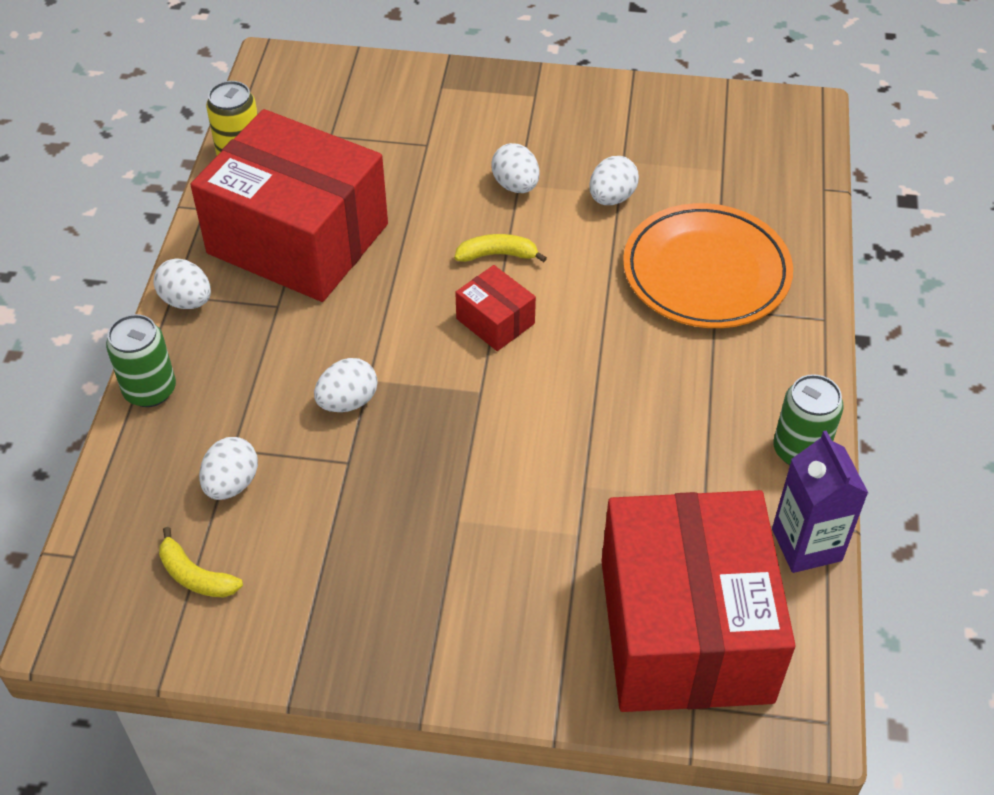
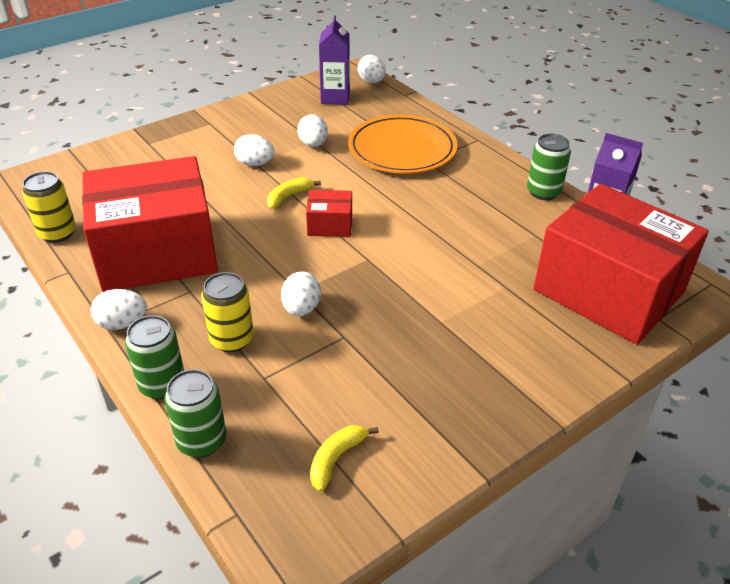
camera: 45 degrees left, 10 degrees down
(120, 469) = (202, 441): none -> green can
(196, 576) = (336, 459): yellow banana -> yellow banana turned 135 degrees clockwise
(231, 484) = (289, 395): white egg -> white egg (371, 82)
(252, 388) = (232, 339): none -> yellow can
(726, 141) = (335, 98): none -> purple carton

